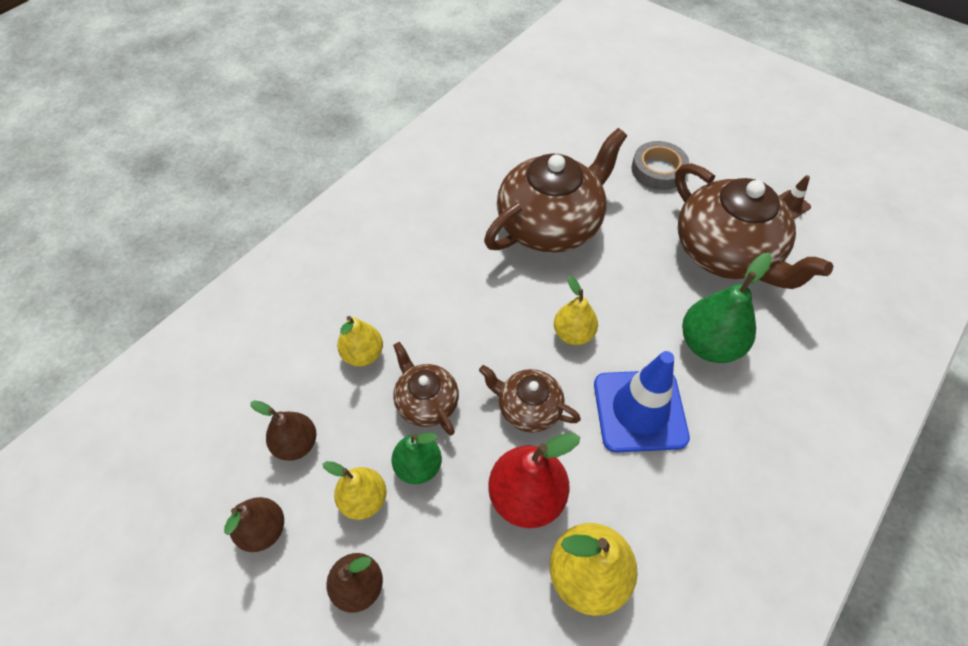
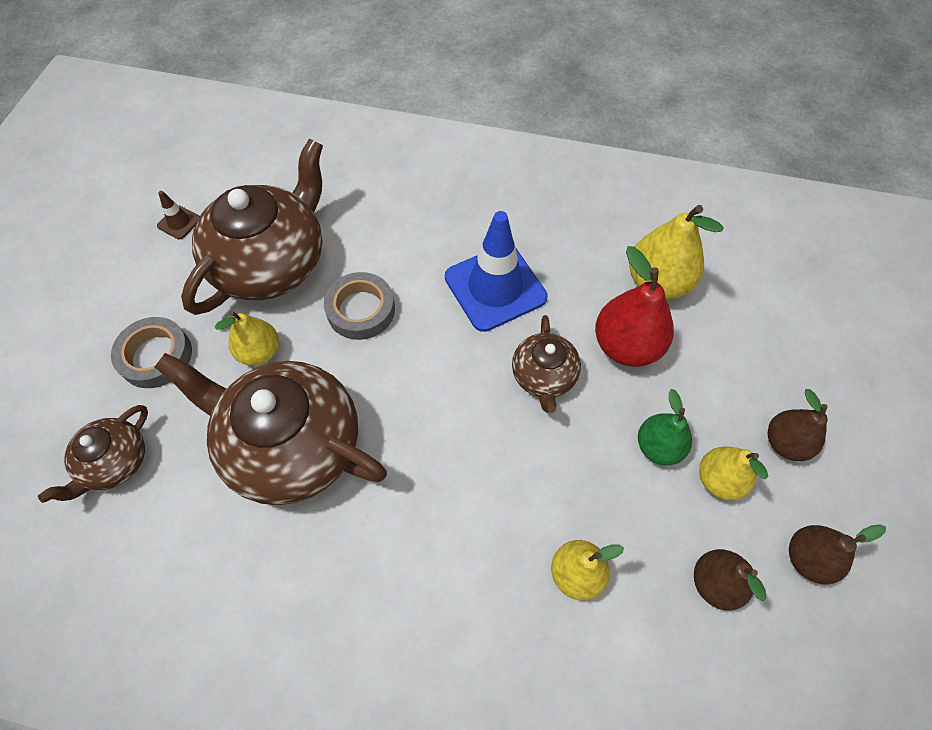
camera: 115 degrees left, 5 degrees up
(426, 402) = (591, 473): brown teapot -> brown teapot (115, 462)
(573, 334) = (439, 367): yellow pear -> yellow pear (260, 352)
(653, 299) = (361, 310): none -> grey tape
(709, 344) = (396, 253): green pear -> none

